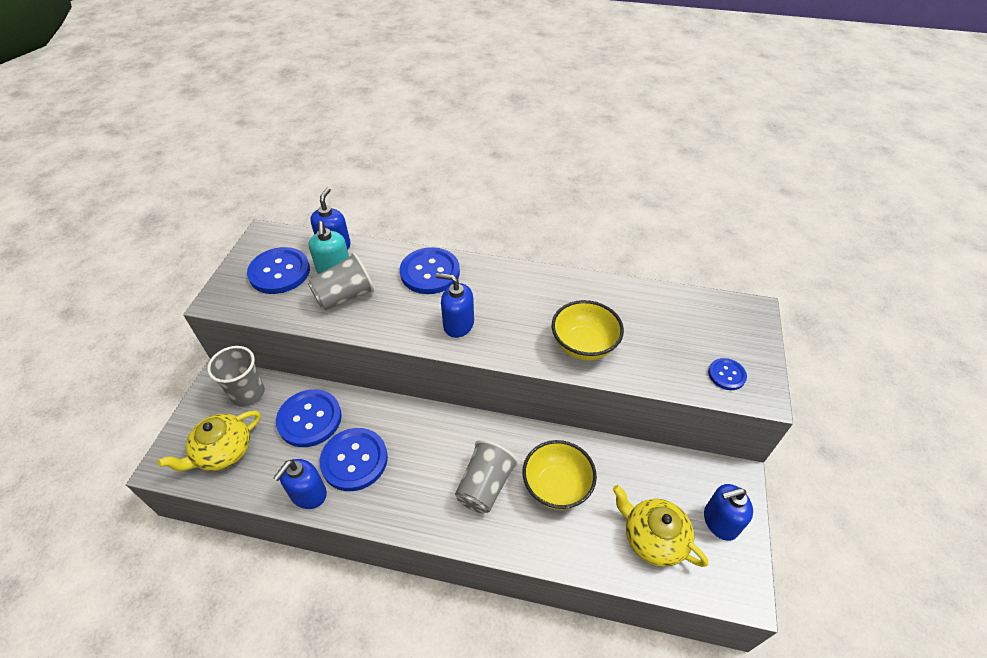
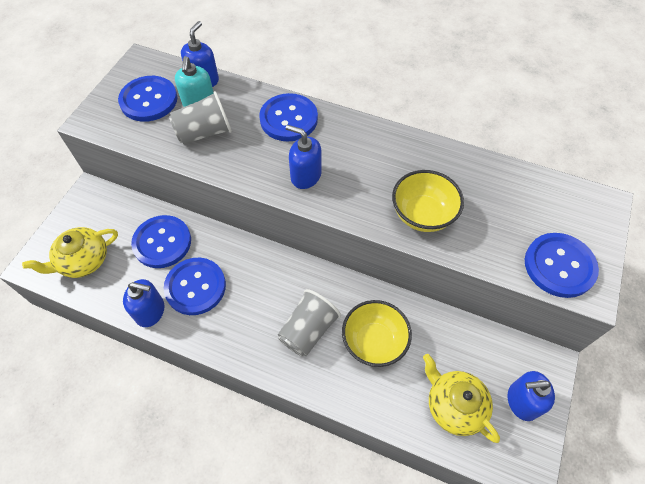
camera: 10 degrees right, 10 degrees up
(248, 393) = (112, 210): grey cup -> none
(308, 494) = (150, 311): blue soap dispenser -> blue soap dispenser turned 120 degrees counterclockwise
(726, 375) = (559, 266): blue button -> blue button, size x1.89

